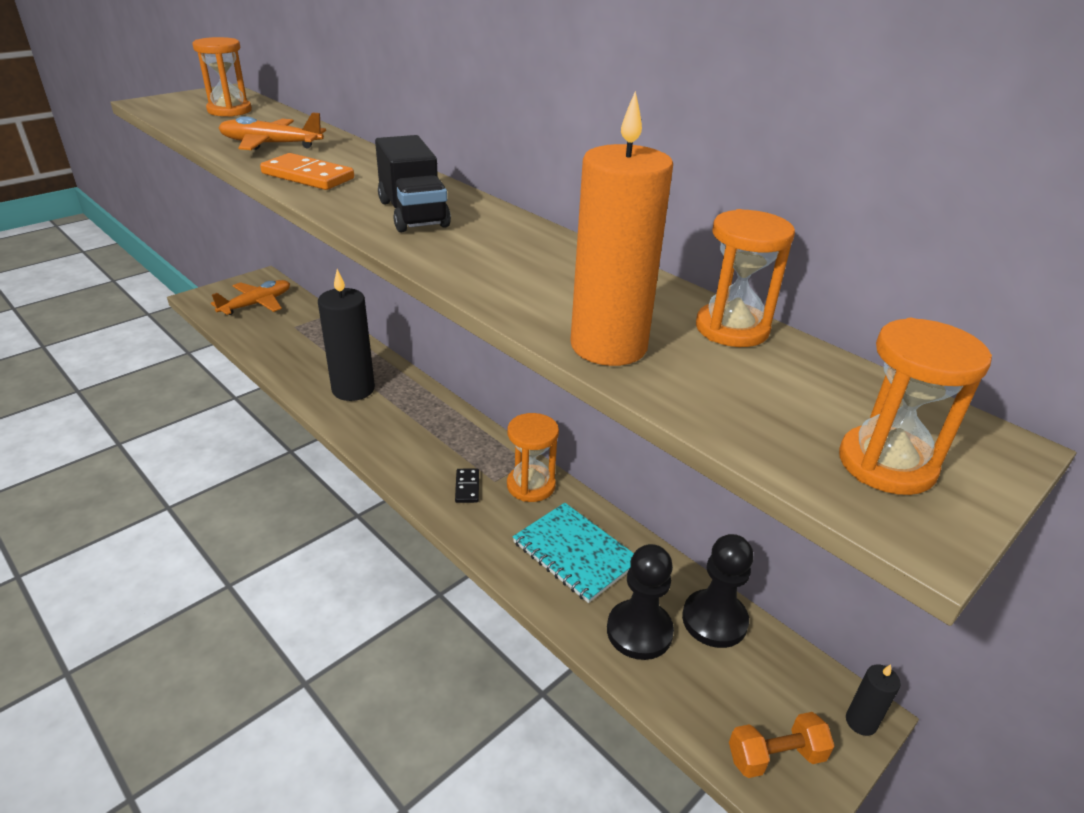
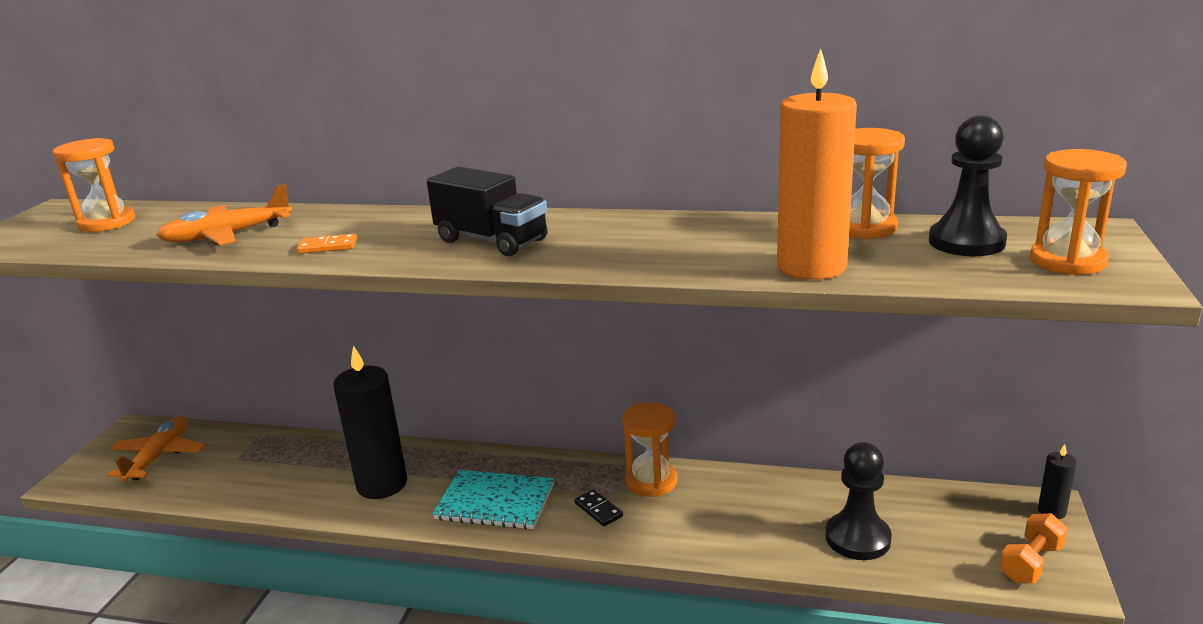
camera: 30 degrees left, 10 degrees down
(308, 176) = (328, 246): orange domino -> orange domino, size x0.56
(575, 553) = (747, 511): turquoise notebook -> turquoise notebook (495, 502)
(714, 620) = (897, 502): black pawn -> black pawn (966, 242)

